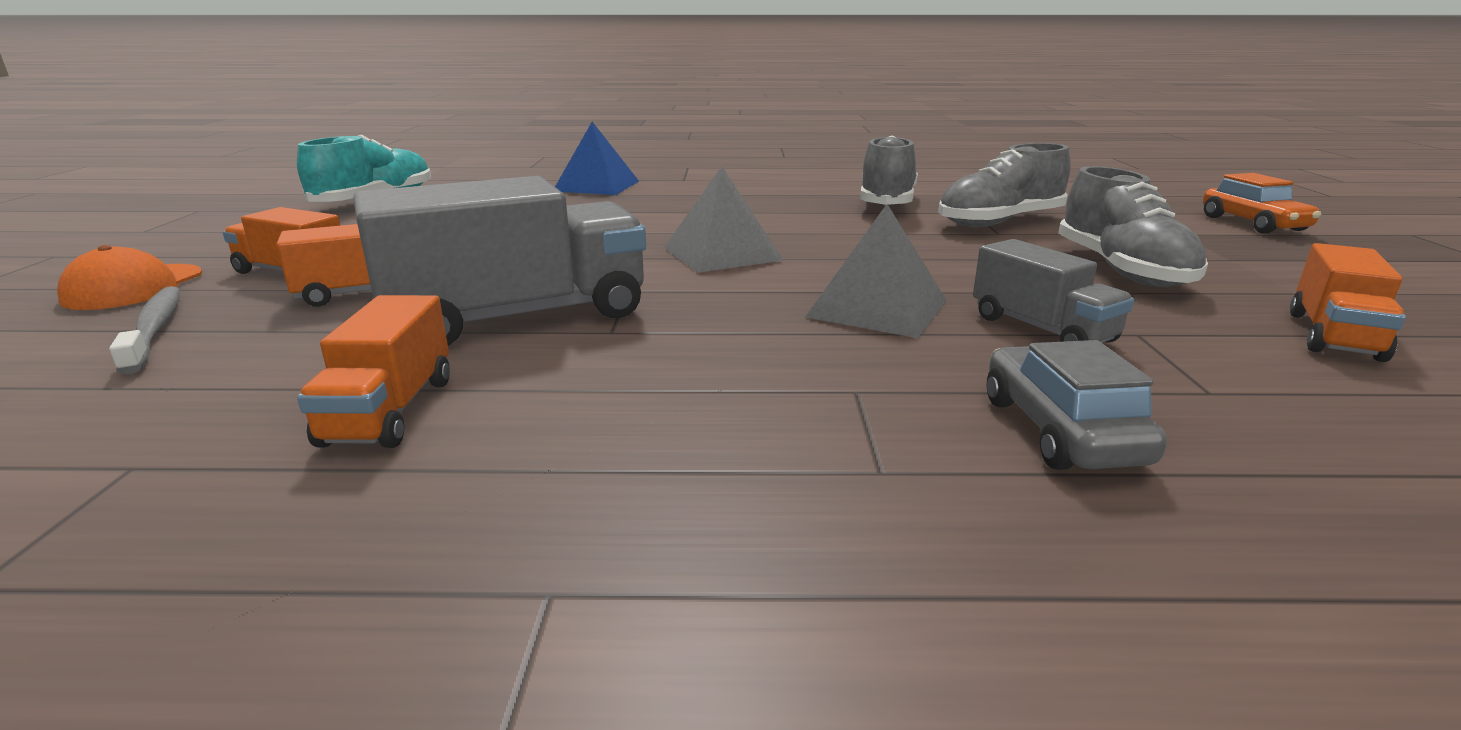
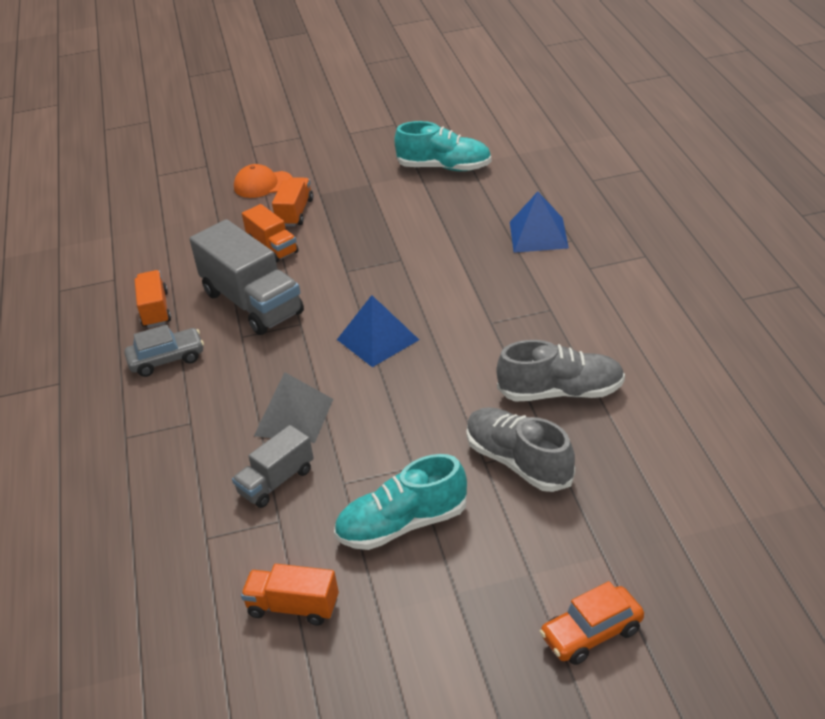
camera: 80 degrees right, 15 degrees up
(155, 329) = (217, 219): grey toothbrush -> none
(390, 411) = (155, 310): orange truck -> orange truck turned 90 degrees clockwise
(721, 253) = (377, 339): grey pyramid -> blue pyramid
(1060, 430) = (160, 484): grey car -> grey car (167, 359)
(1122, 270) = (402, 525): grey shoe -> turquoise shoe

